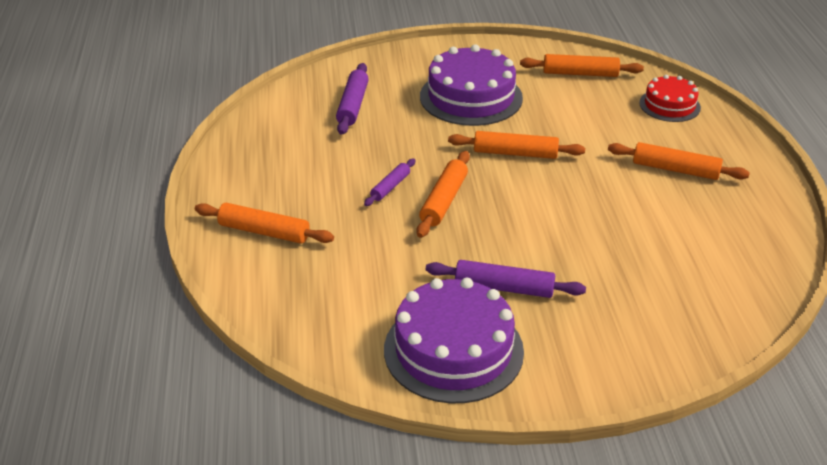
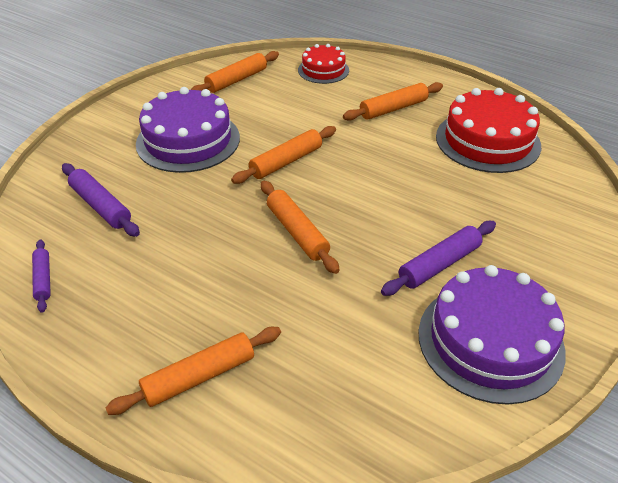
camera: 50 degrees left, 5 degrees up
(390, 187) = (241, 251): purple rolling pin -> purple rolling pin (43, 279)
(715, 244) = (487, 141): none -> red cake

